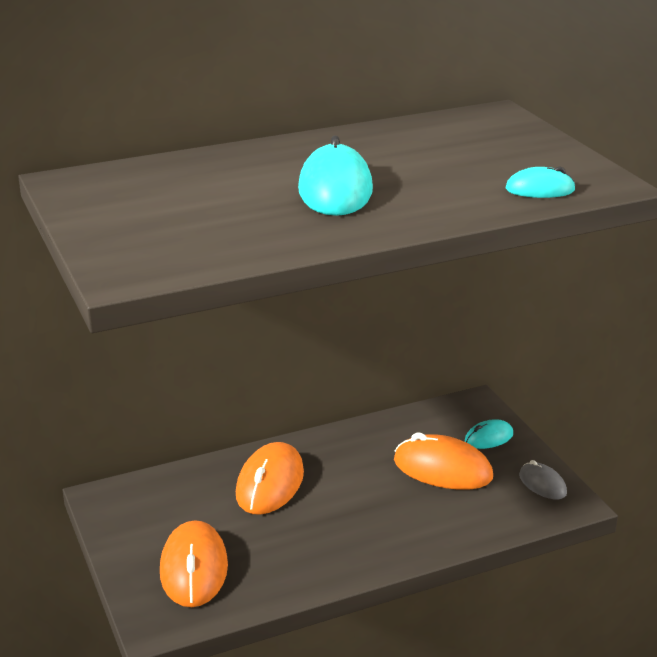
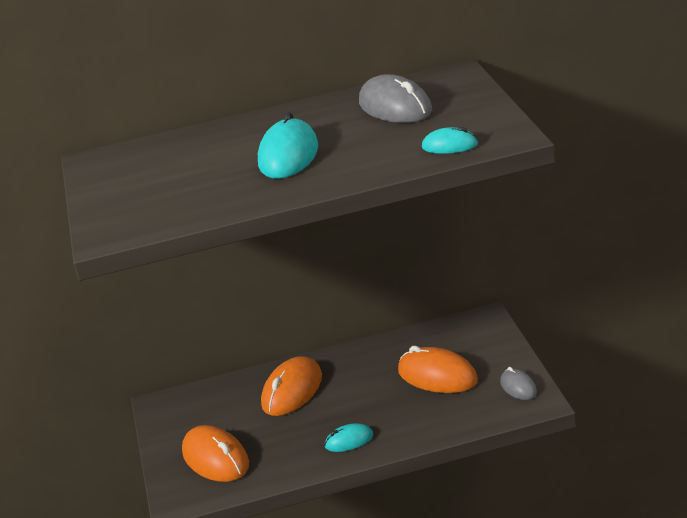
camera: 15 degrees right, 0 degrees up
(194, 568) = (216, 458): orange mouse -> orange mouse turned 45 degrees counterclockwise
(444, 144) = (395, 107): none -> grey mouse
(489, 438) = (485, 348): turquoise mouse -> turquoise mouse (349, 441)

